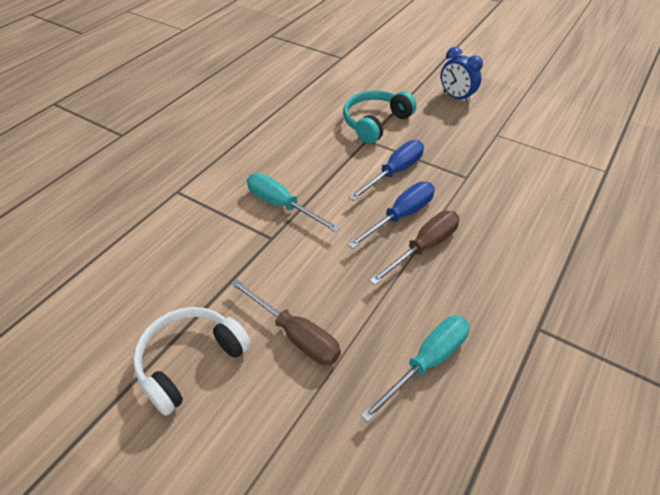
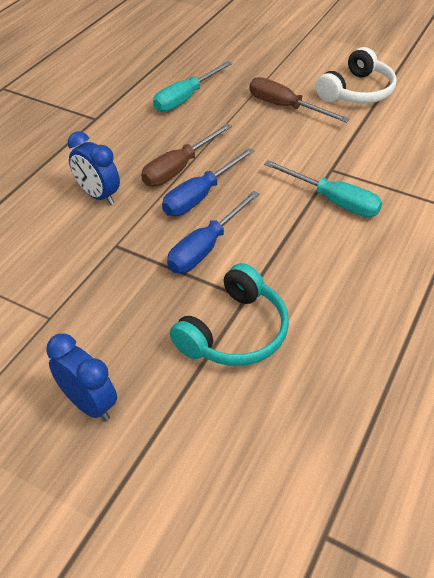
camera: 175 degrees right, 0 degrees up
(496, 221) = (98, 195): none -> blue clock

